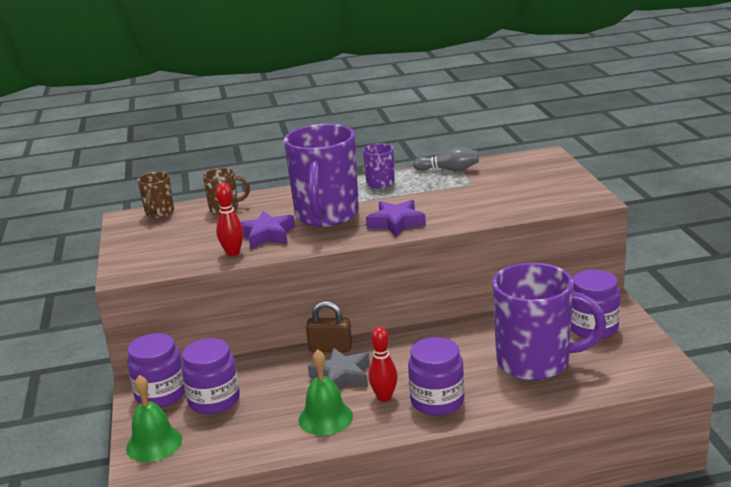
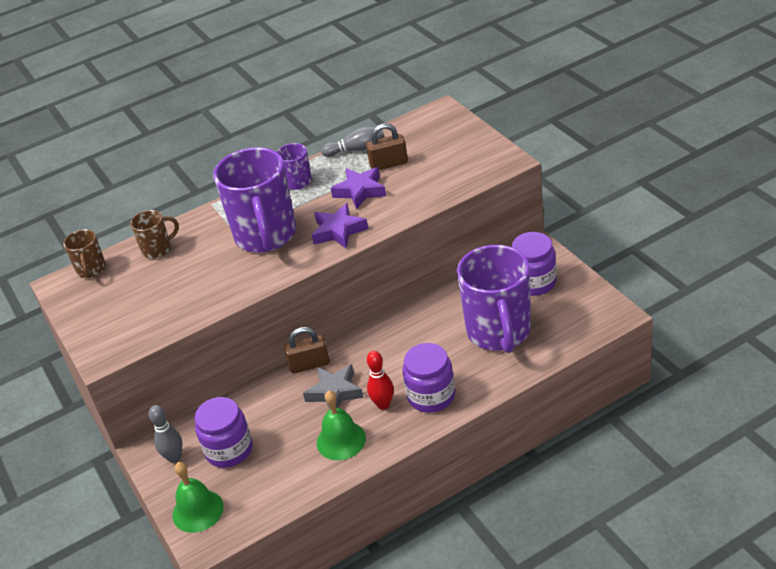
camera: 15 degrees left, 15 degrees up
(161, 394) = (174, 457): purple jar -> grey bowling pin
(233, 253) = (198, 305): red bowling pin -> none
(267, 235) = (220, 274): purple star -> purple star (360, 191)
(473, 184) = (388, 164): none -> brown padlock
(536, 362) = (499, 332): purple mug -> purple mug turned 90 degrees clockwise

